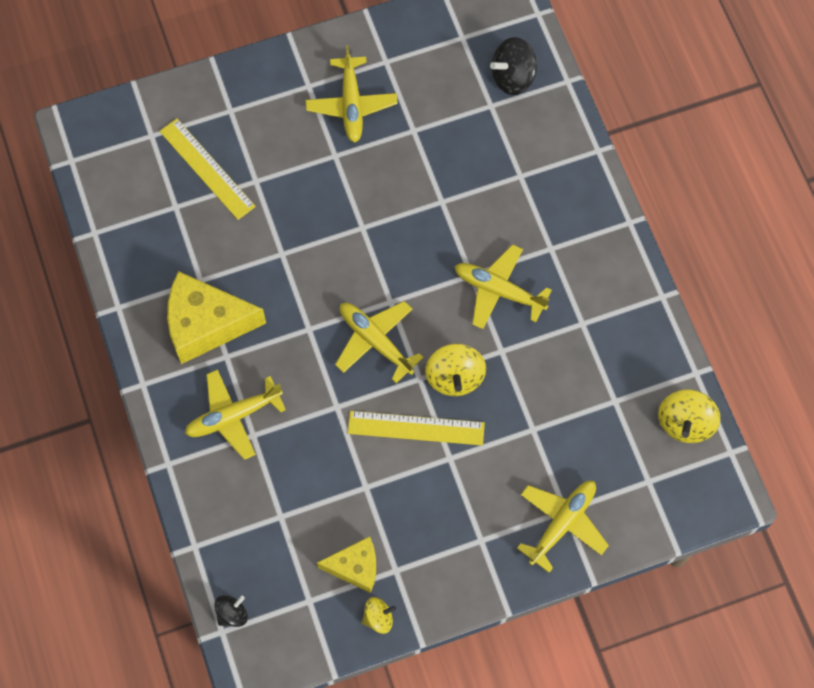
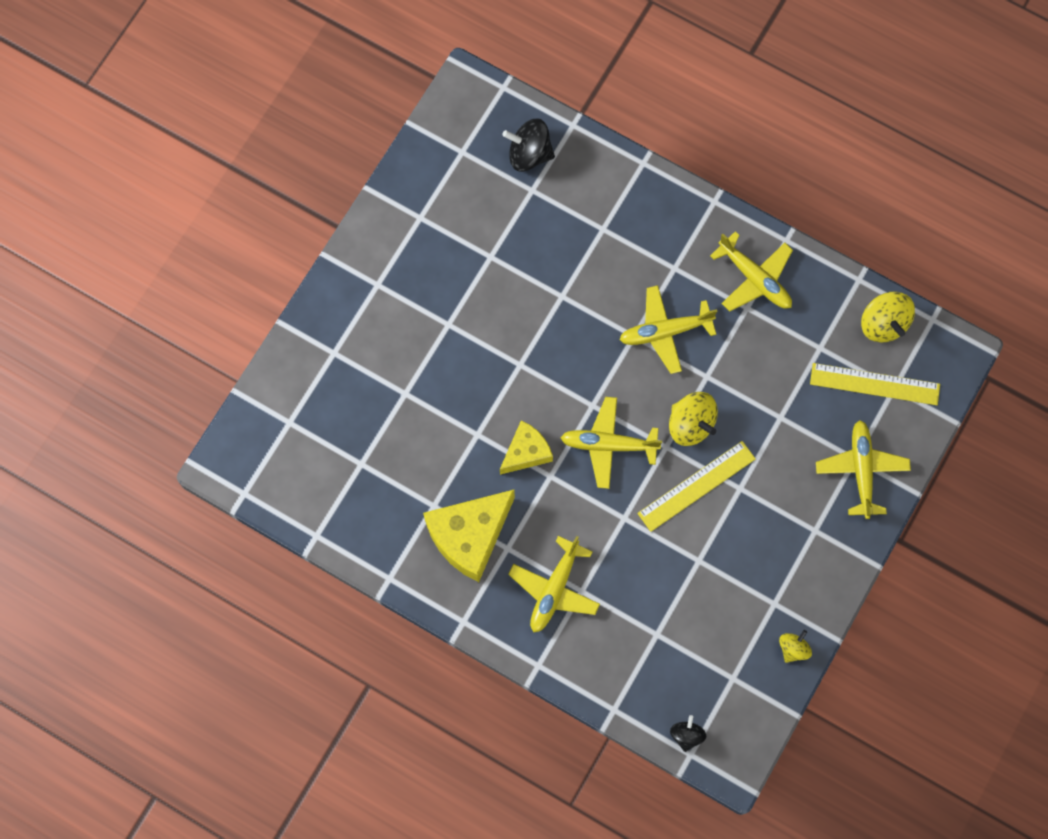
camera: 40 degrees left, 5 degrees up
(207, 168) = (358, 414): yellow ruler -> yellow ruler (874, 384)
(351, 105) = (425, 273): yellow plane -> yellow plane (755, 279)
(355, 567) = (744, 626): yellow cheese -> yellow cheese (526, 452)
(513, 77) = (529, 154): black spinning top -> black spinning top turned 75 degrees clockwise

